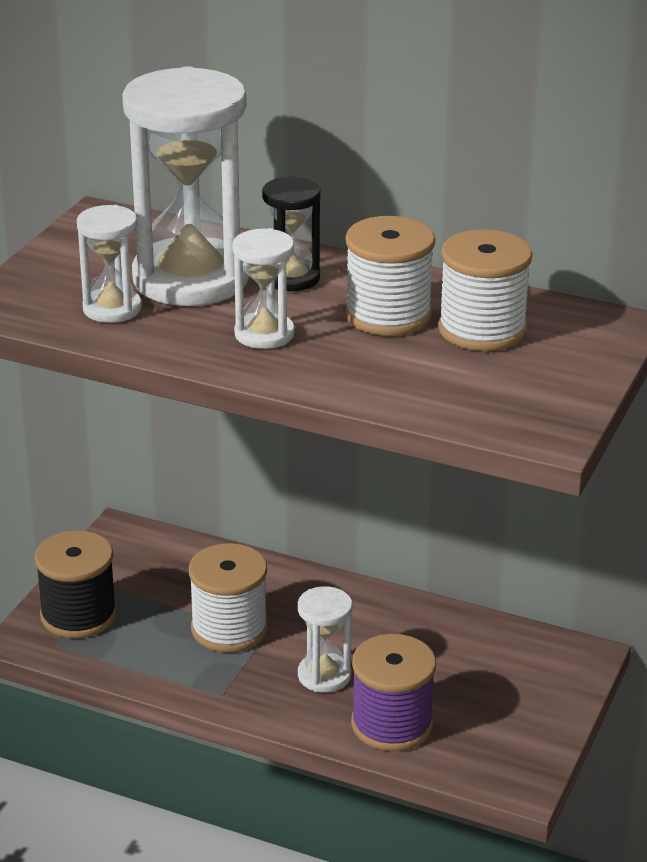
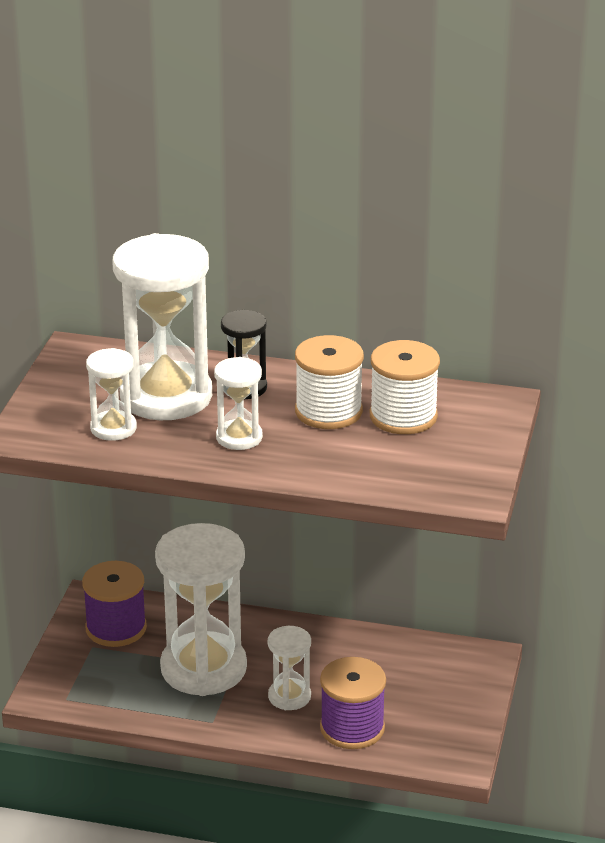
camera: 10 degrees left, 0 degrees up
(78, 615) = (78, 672): black spool -> none
(139, 569) = (116, 628): none -> purple spool
(229, 629) = (203, 668): white spool -> white hourglass

